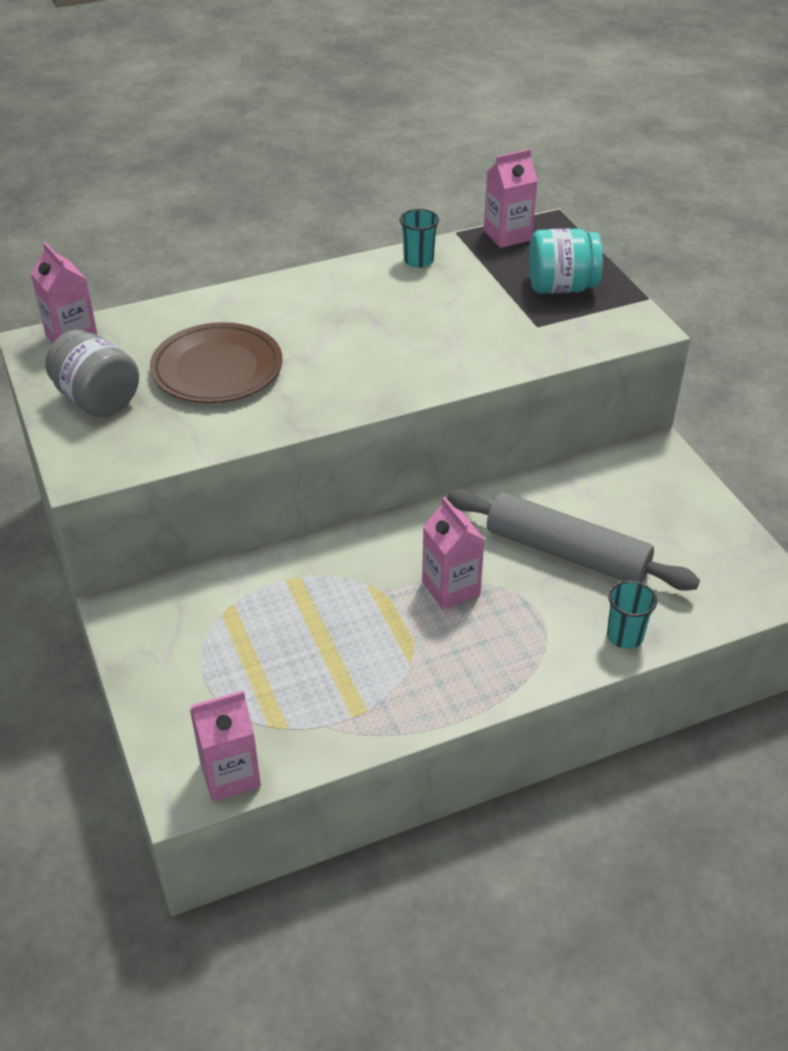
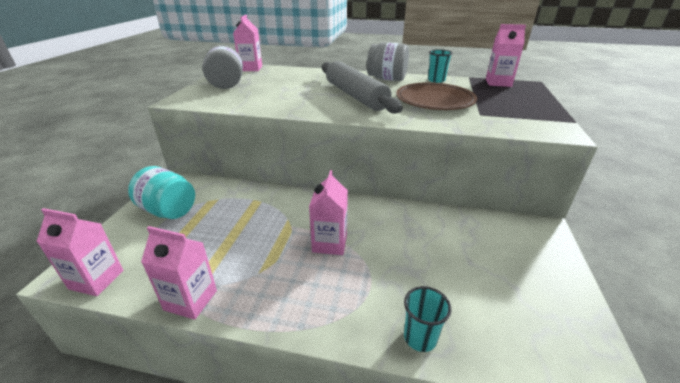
camera: 35 degrees right, 10 degrees down
(217, 369) = (288, 88): brown plate -> brown plate (435, 100)
(342, 284) = (387, 79): none -> grey jar
(373, 729) = (191, 300): none -> pink carton
(561, 287) = (513, 105): turquoise jar -> turquoise jar (169, 211)
(567, 552) = (424, 258): grey rolling pin -> grey rolling pin (355, 96)

